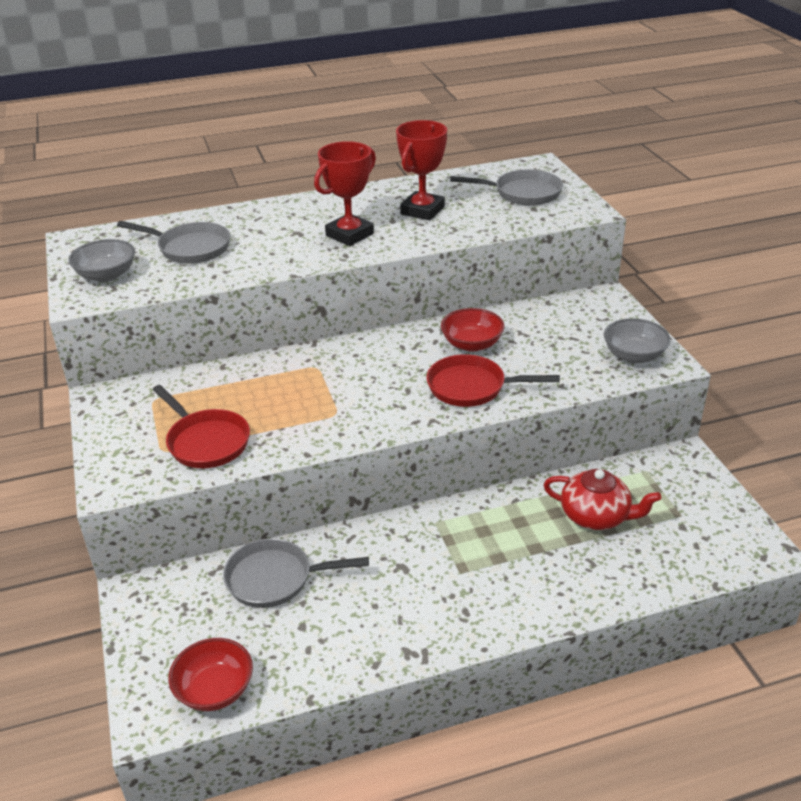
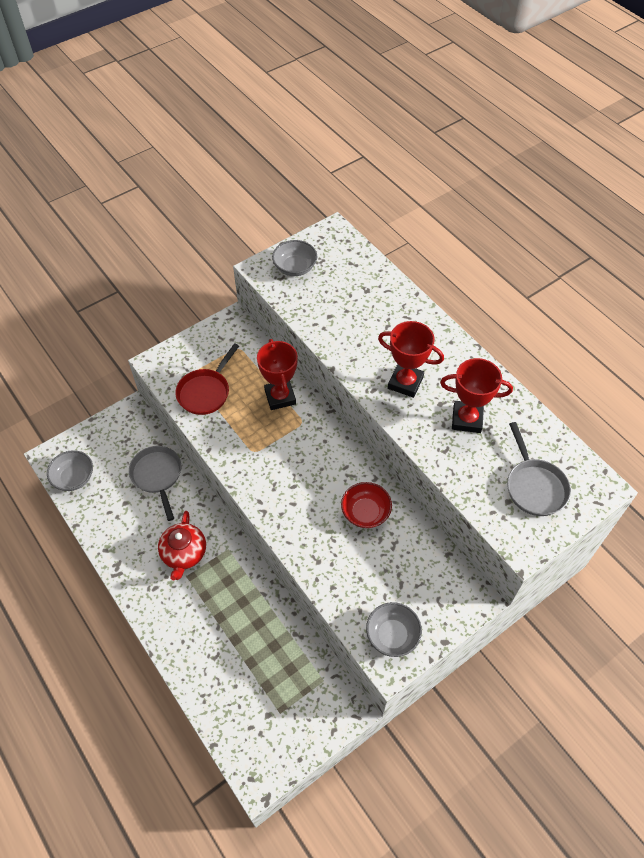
camera: 70 degrees right, 20 degrees up
(190, 248) = (346, 296): grey pan -> none
(215, 690) = (74, 478): red bowl -> grey bowl
(264, 377) = (280, 397): none -> red trophy
(471, 387) = (310, 526): red pan -> none
(596, 516) = (262, 652): red teapot -> red teapot (184, 553)

